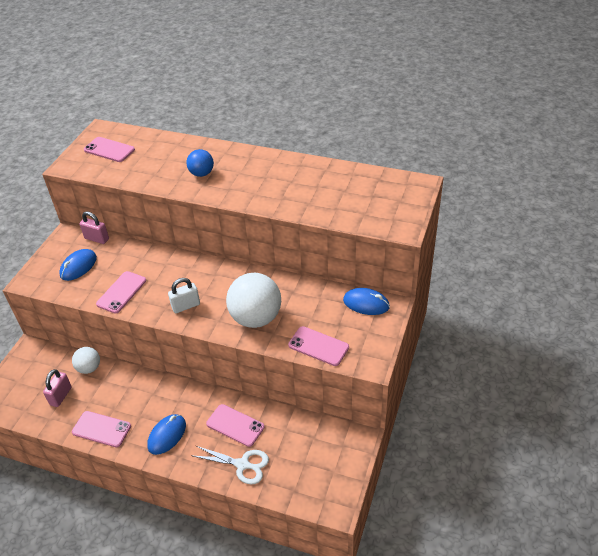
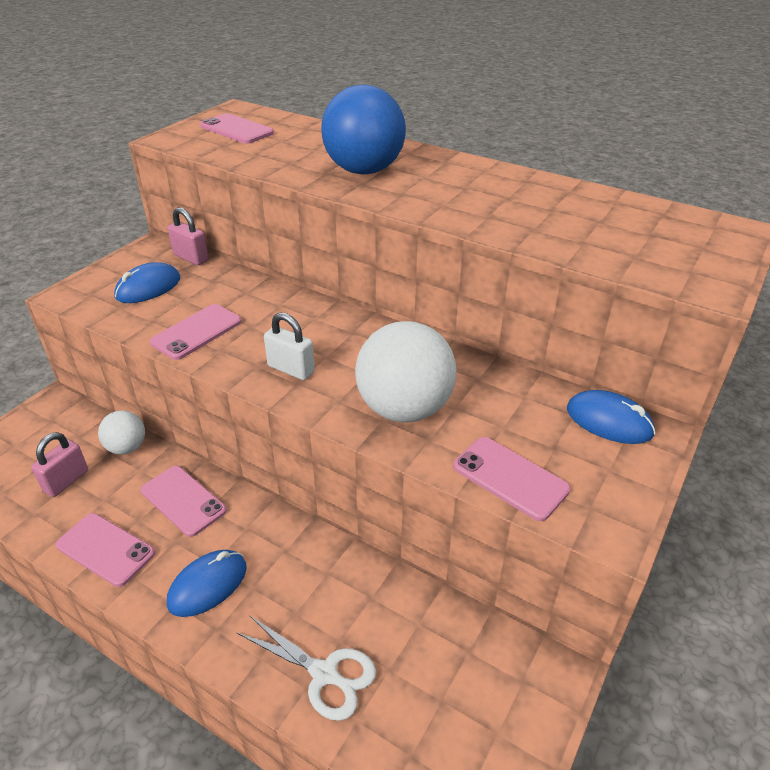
camera: 10 degrees right, 5 degrees down
(186, 306) = (291, 369): white padlock -> white padlock turned 45 degrees clockwise
(201, 173) = (364, 171): blue ball -> blue ball, size x1.87
(235, 425) = (330, 594): pink phone -> pink phone (183, 500)

